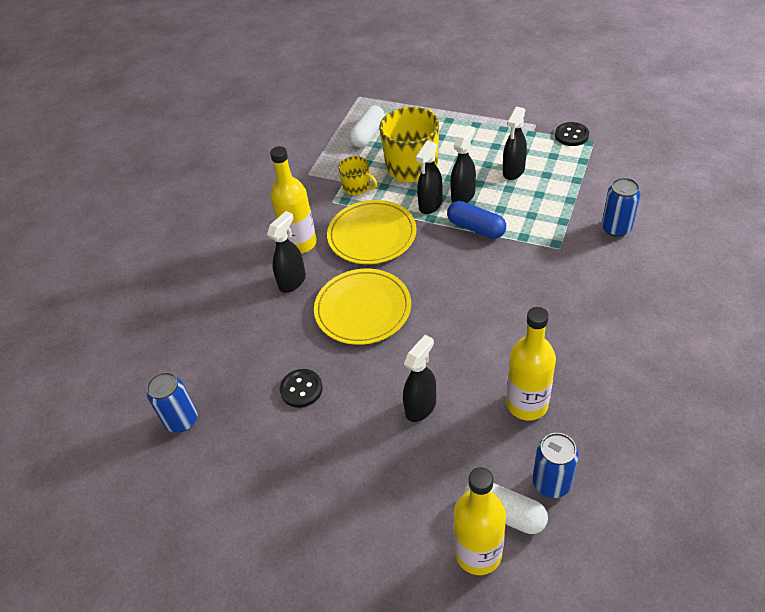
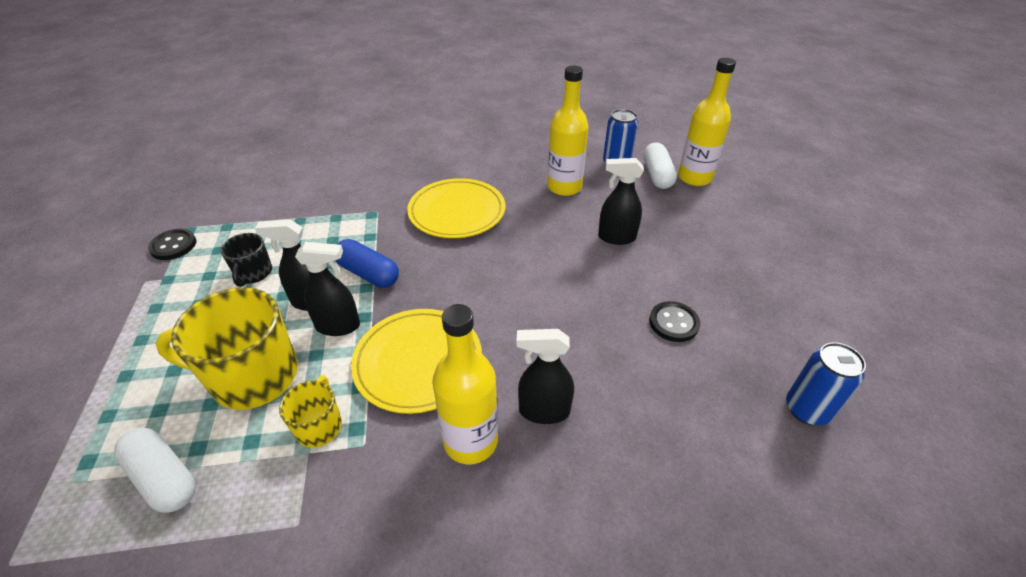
camera: 125 degrees left, 5 degrees down
(363, 309) = (541, 319): yellow plate -> yellow plate (457, 212)
(368, 134) = (163, 478): white capsule -> white capsule turned 45 degrees clockwise
(476, 228) = (368, 273): blue capsule -> blue capsule turned 60 degrees counterclockwise
(513, 171) = (253, 273): black spray bottle -> black mug
(616, 228) = (335, 187): blue can -> none

